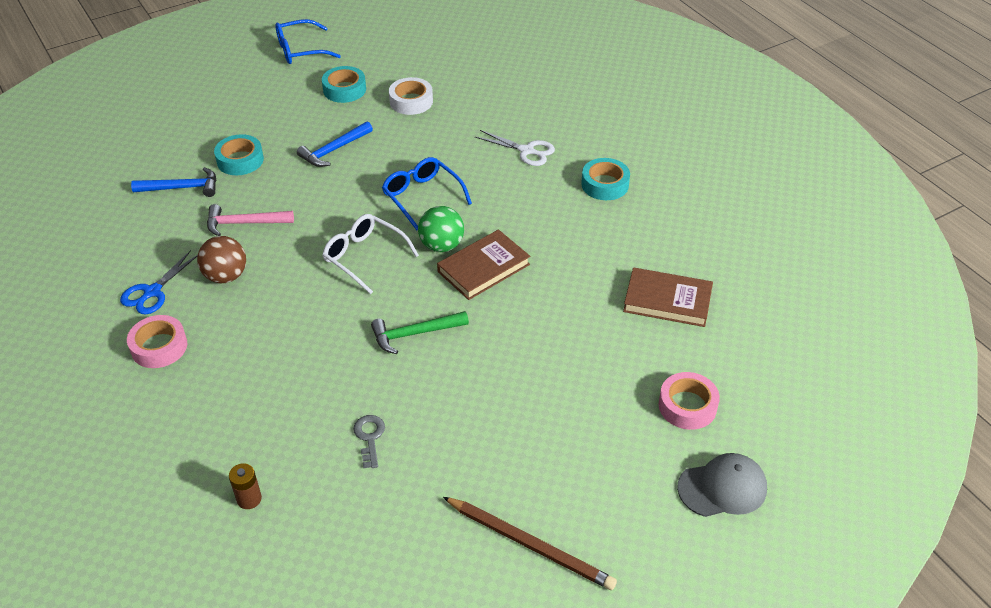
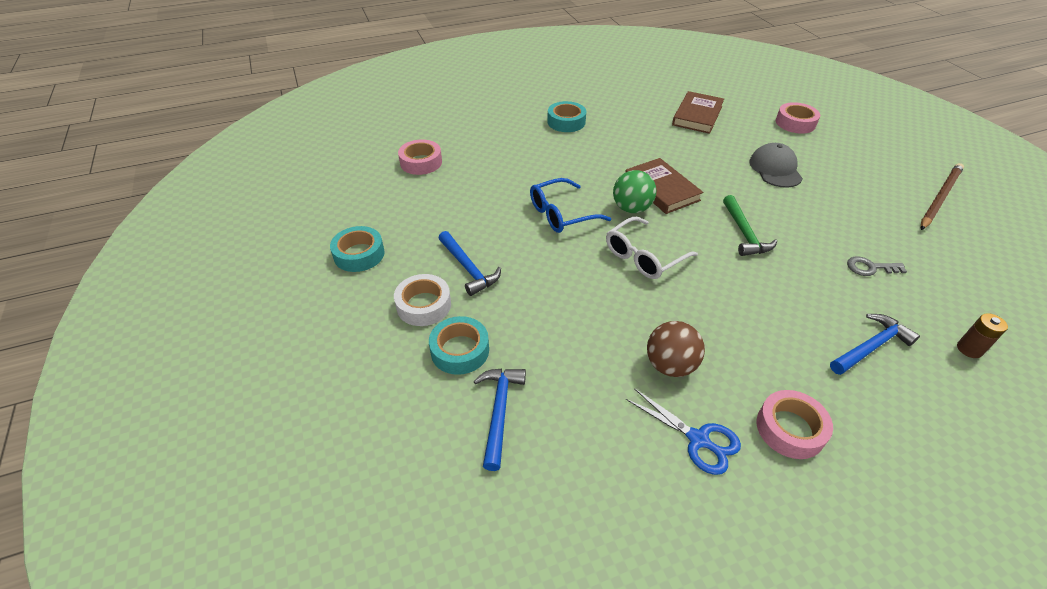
camera: 80 degrees left, 0 degrees up
(244, 223) = (580, 348): pink hammer -> none
(250, 417) = (871, 347): none -> blue hammer
(300, 50) = (252, 287): blue glasses -> none
(411, 101) = (406, 209): white tape -> white tape (424, 305)
(488, 96) = (421, 162): none -> pink tape
(526, 151) = (511, 151): white scissors -> none
(722, 488) = (859, 122): grey cap -> grey cap (775, 169)

